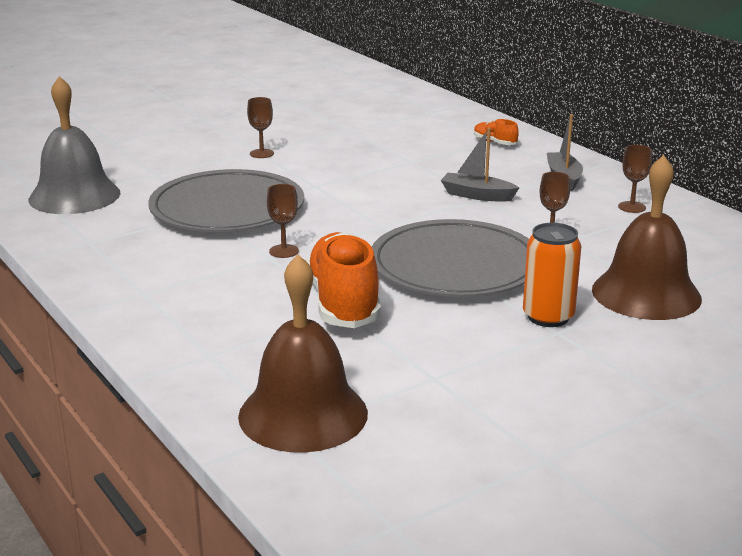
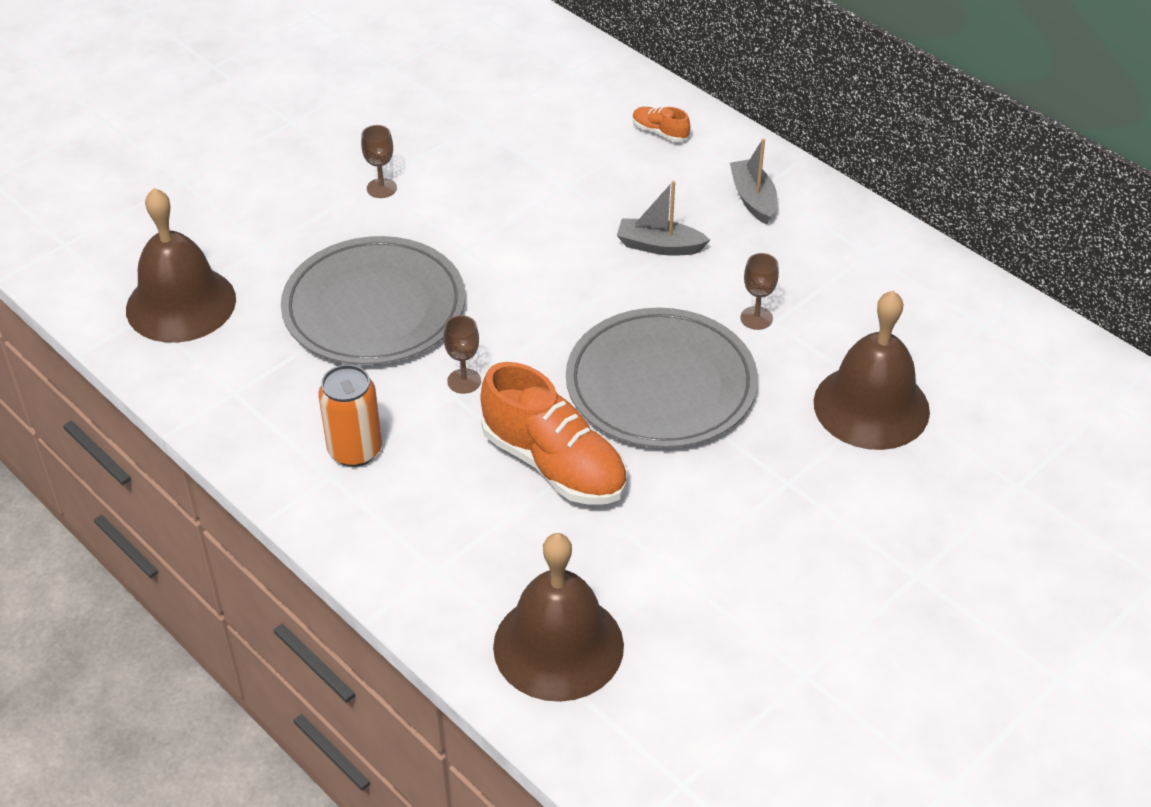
camera: 10 degrees left, 20 degrees up
(74, 196) = (181, 304): grey bell -> brown bell
(343, 302) = (554, 464): orange shoe -> orange shoe turned 150 degrees clockwise
(548, 317) = (775, 459): orange can -> orange can (355, 450)
(631, 207) = (838, 249): brown goblet -> none

